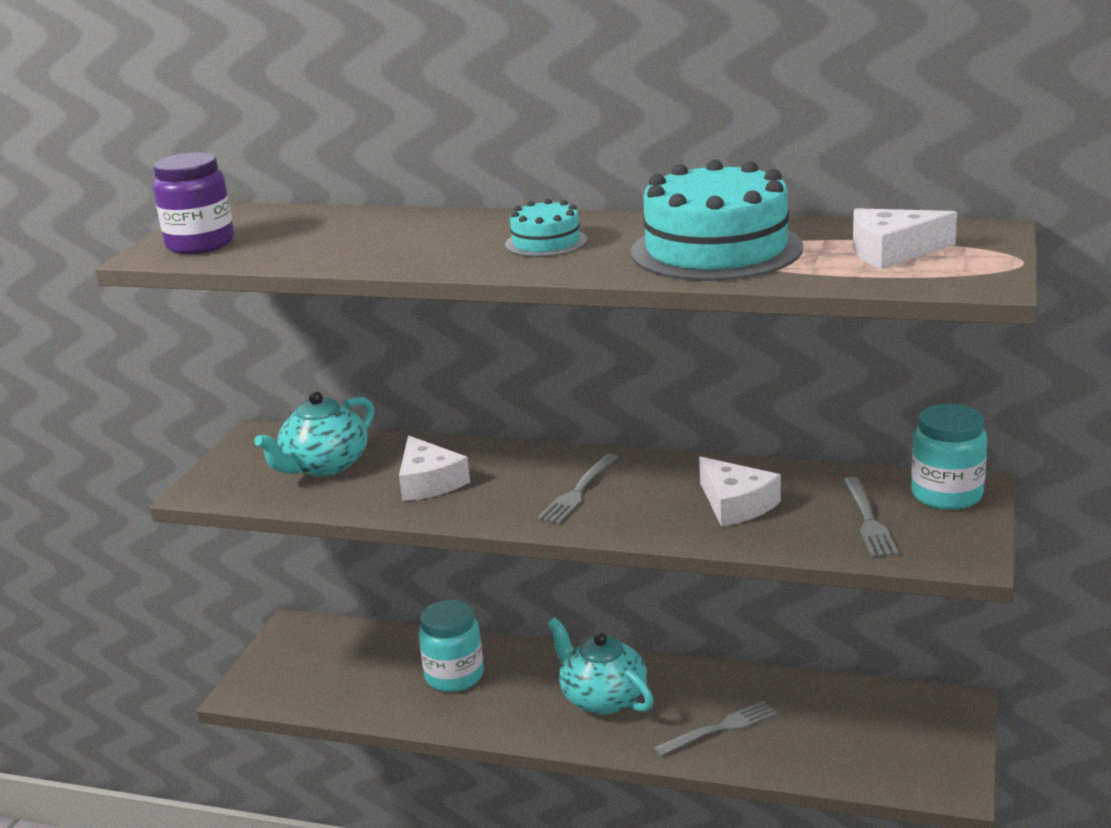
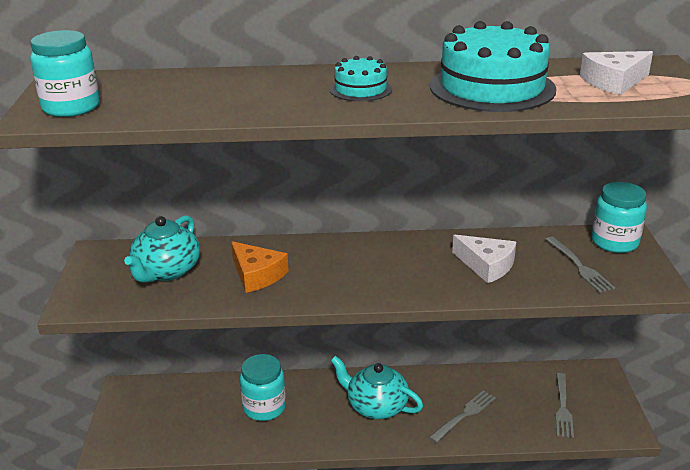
camera: 20 degrees left, 5 degrees up
(200, 244) = (71, 107): purple jar -> turquoise jar
(429, 482) = (257, 275): white cheese -> orange cheese
(578, 491) = (372, 269): grey fork -> grey fork (563, 407)

